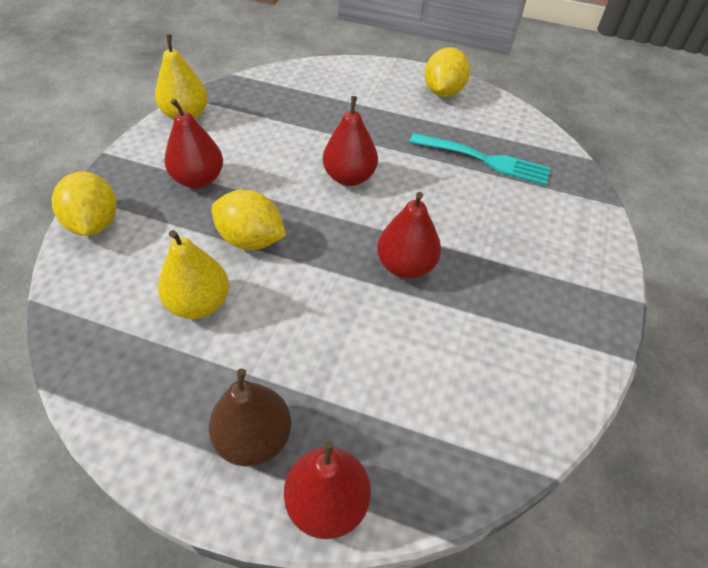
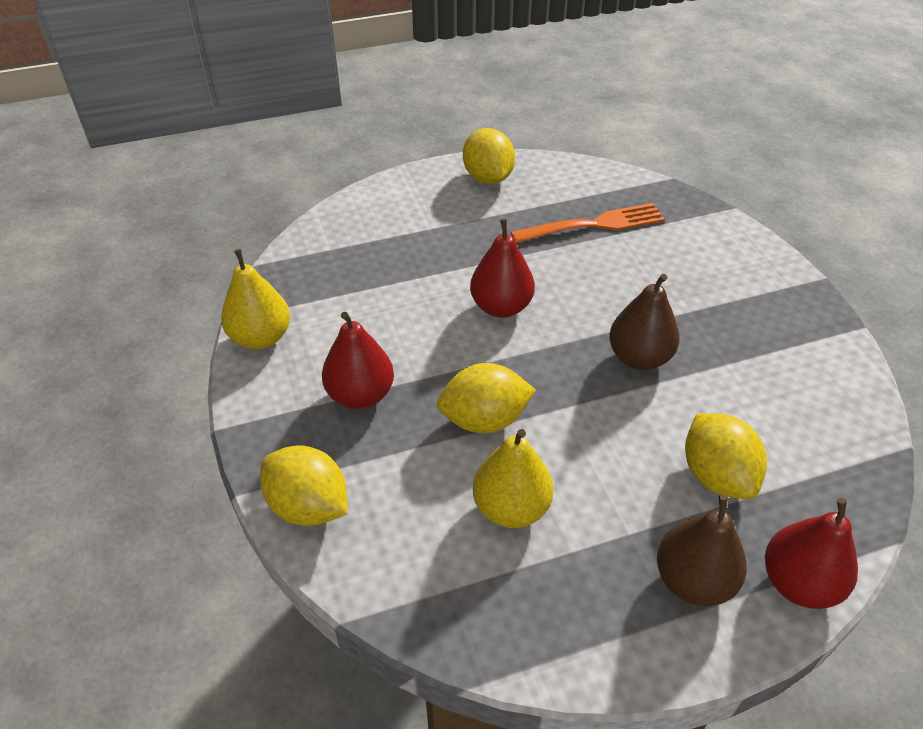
camera: 35 degrees left, 5 degrees down
(361, 382) = (716, 476): none -> yellow lemon
(405, 266) = (639, 358): red pear -> brown pear
(483, 159) = (593, 225): turquoise fork -> orange fork

